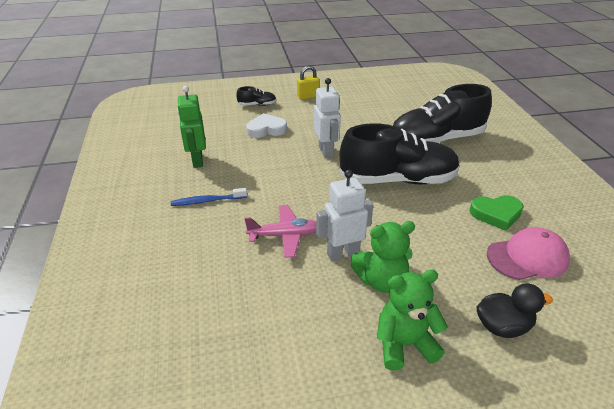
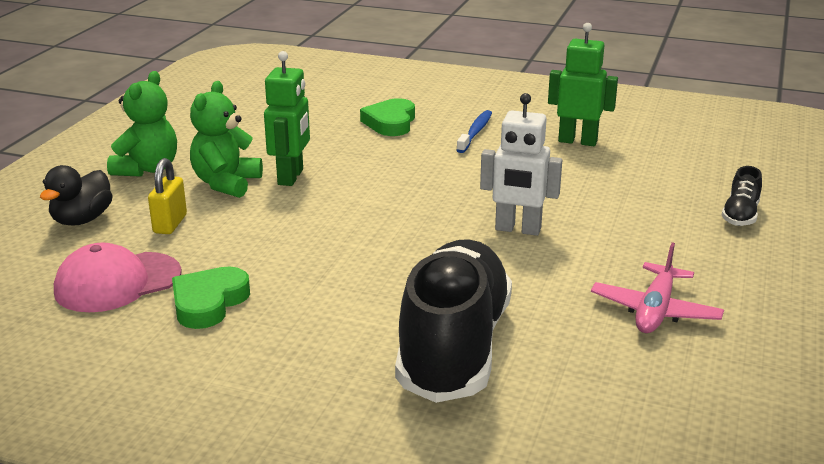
camera: 120 degrees right, 10 degrees down
(213, 246) = (390, 122): none -> green heart
(266, 129) = (634, 202): white heart -> none
(284, 235) = (361, 156): pink plane -> pink plane (655, 310)
(308, 97) = (751, 272): yellow padlock -> yellow padlock (170, 224)
(343, 253) = (291, 177): white robot -> green robot
(398, 180) = (379, 259): black shoe -> none
(527, 257) = (117, 282): pink cap -> pink cap turned 45 degrees clockwise

